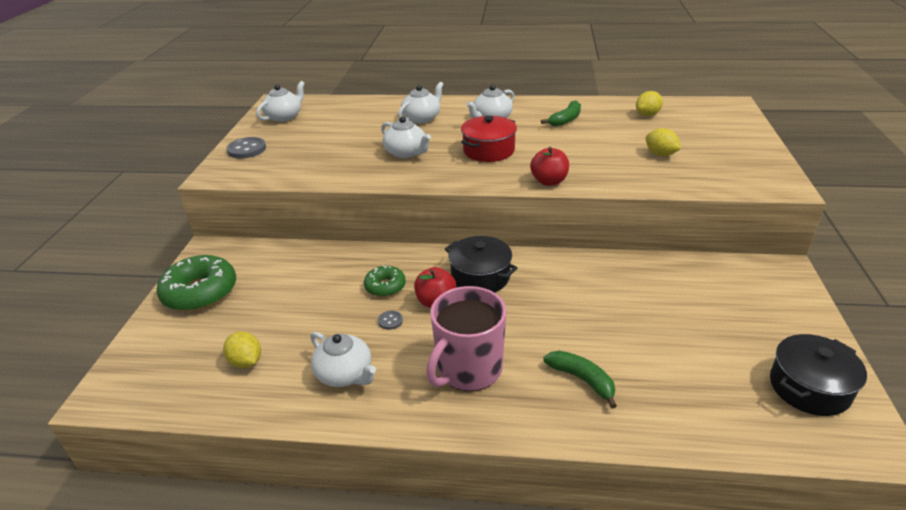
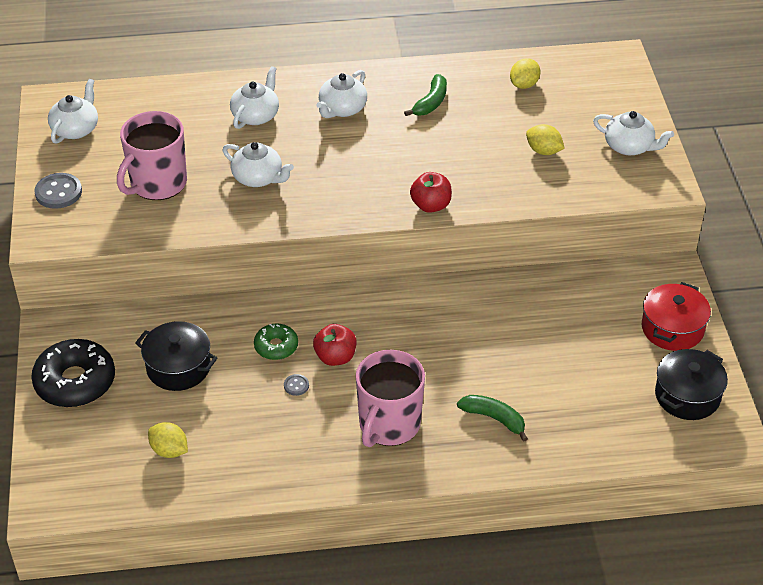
camera: 15 degrees left, 10 degrees up
(200, 292) = (75, 382): green donut -> black donut
(325, 150) = (157, 183): none -> pink mug
(345, 374) = (273, 447): white teapot -> white teapot (629, 146)
(480, 277) = (373, 321): black pot -> black pot (178, 367)
(489, 150) = (353, 164): red pot -> red pot (672, 328)

